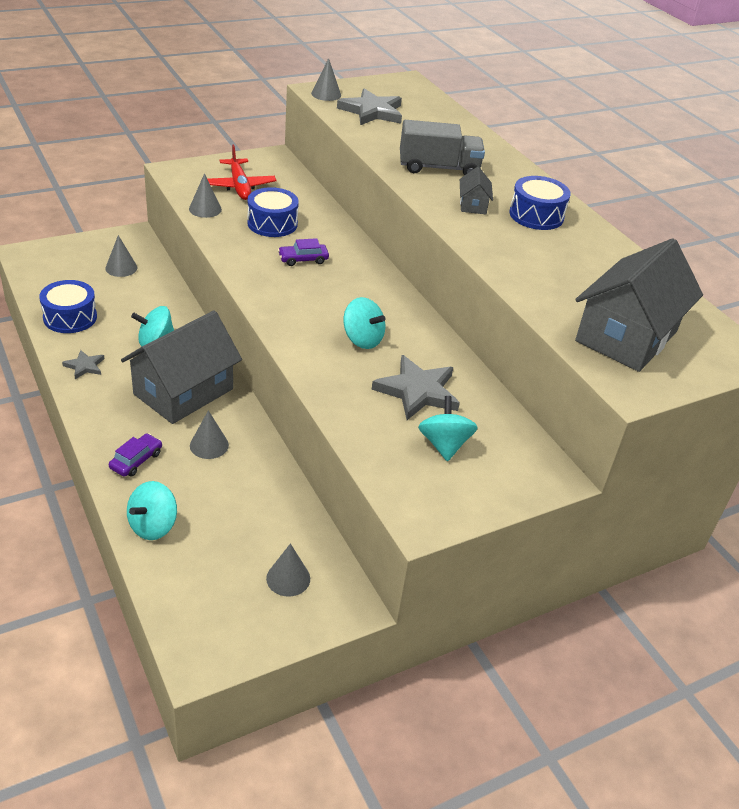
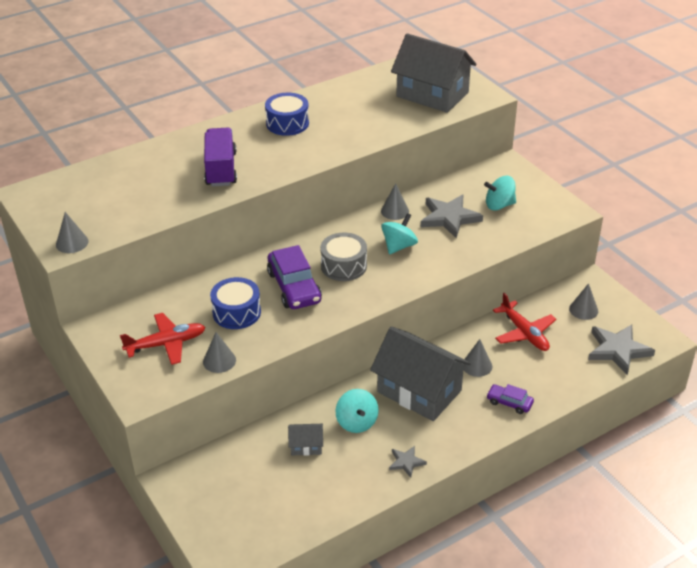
camera: 90 degrees left, 0 degrees up
(70, 317) = (335, 492): blue drum -> none
(121, 268) = (238, 475): grey cone -> grey cone (395, 211)
(153, 526) = (569, 380): turquoise spinning top -> none
(256, 501) = (524, 333): none -> red plane
(303, 259) = (294, 287): purple car -> purple car, size x1.88
(332, 295) = (344, 266): none -> grey drum
(372, 111) = (110, 211): grey star -> grey star (618, 350)
(438, 168) = (221, 169): grey truck -> purple truck
(473, 205) = (281, 151): grey house -> grey house (306, 446)

